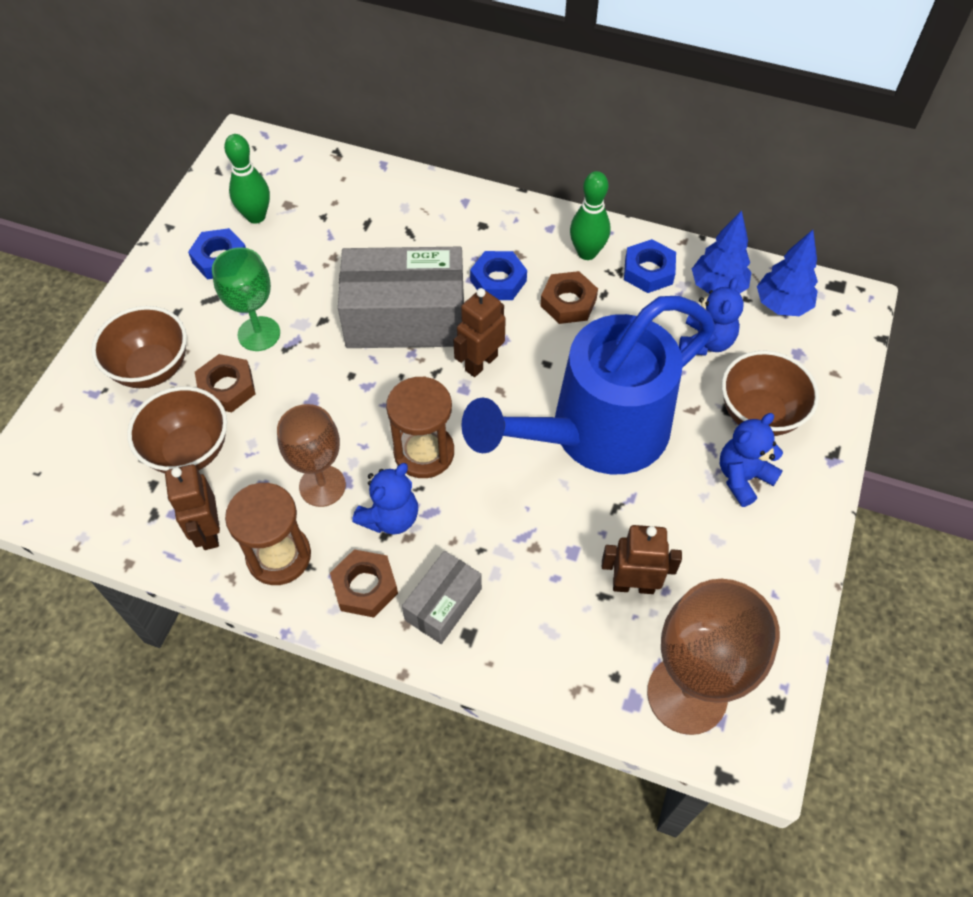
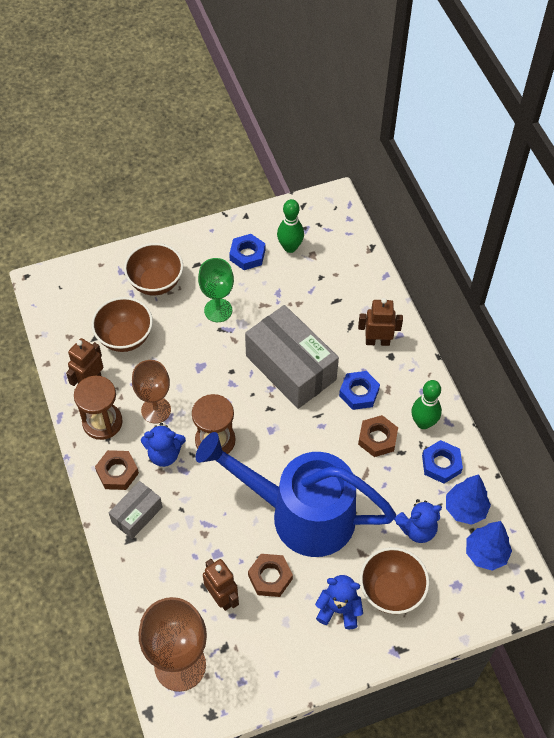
camera: 50 degrees right, 0 degrees up
(227, 388) = (174, 323): brown nut -> brown nut (270, 577)
(443, 604) = (137, 514): grey box -> grey box turned 45 degrees counterclockwise
(481, 363) = (295, 425): brown robot -> brown robot (377, 341)

